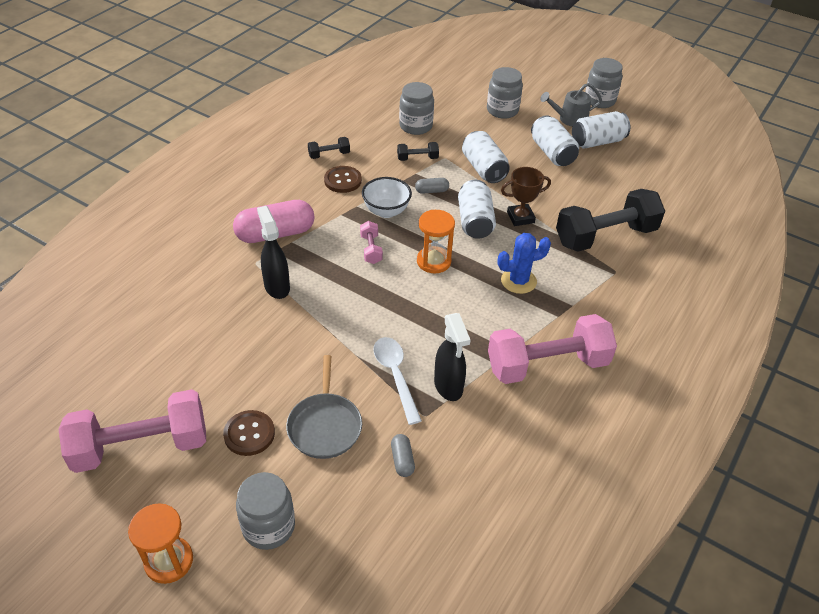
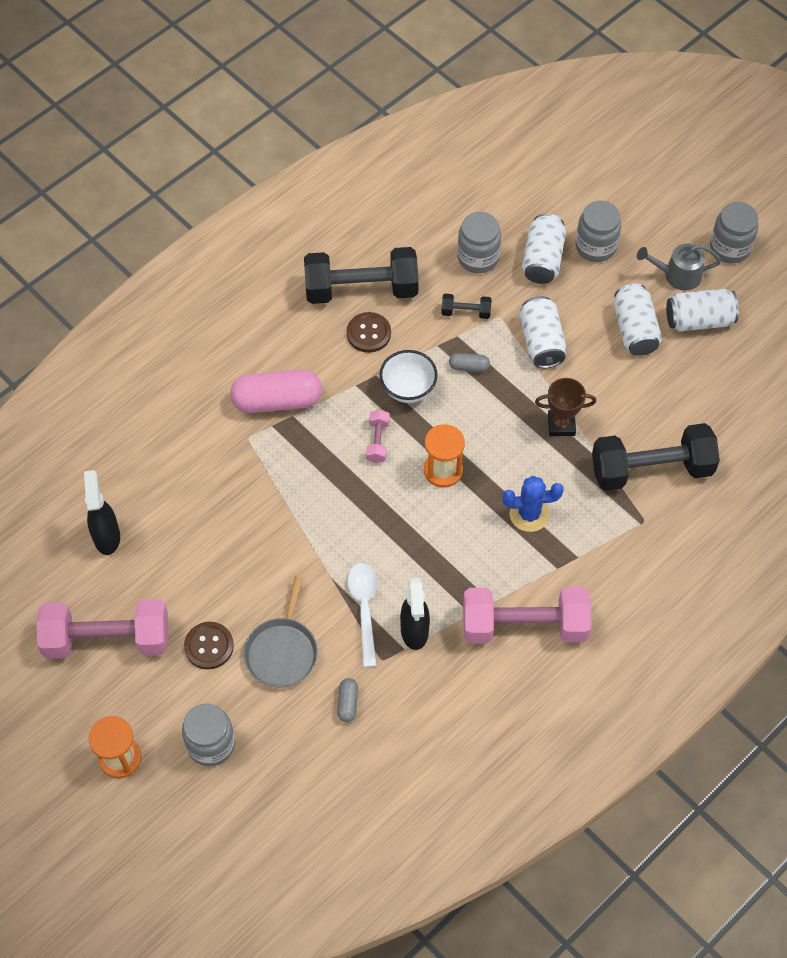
camera: 15 degrees right, 15 degrees up
(277, 287) = (265, 474): black spray bottle -> black spray bottle (107, 536)
(329, 155) = (361, 289): black dumbbell -> black dumbbell, size x2.29
(475, 221) = (506, 421): white can -> white can (542, 259)

